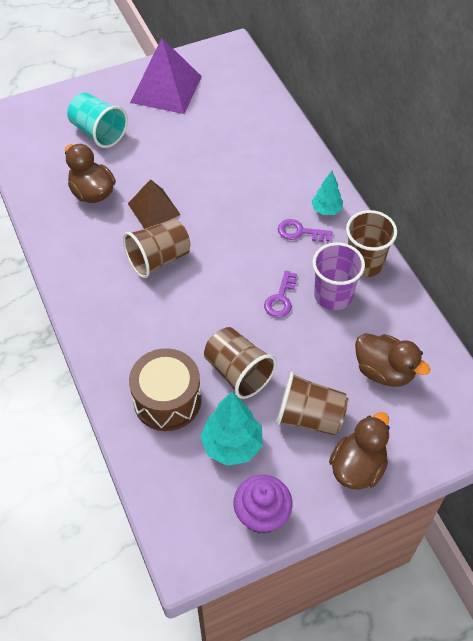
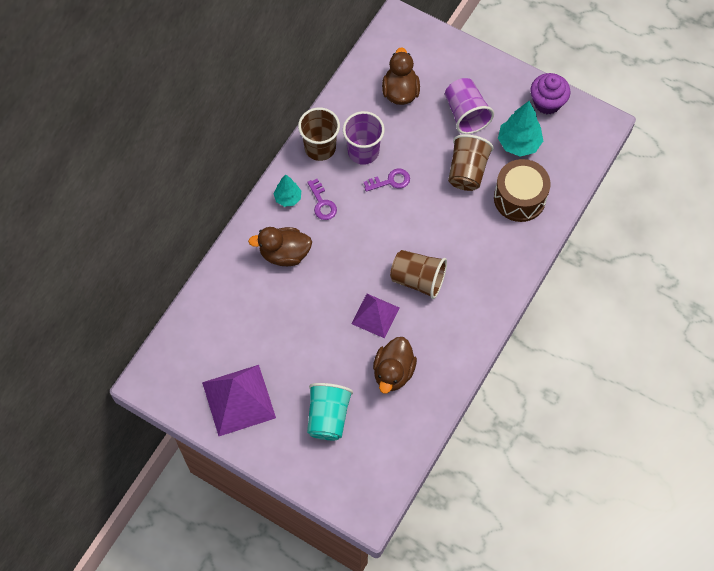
camera: 125 degrees left, 10 degrees up
(154, 209) = (375, 315): brown pyramid -> purple pyramid
(309, 417) = (466, 114): brown cup -> purple cup
(357, 467) = (478, 72): brown duck -> brown duck (284, 253)

